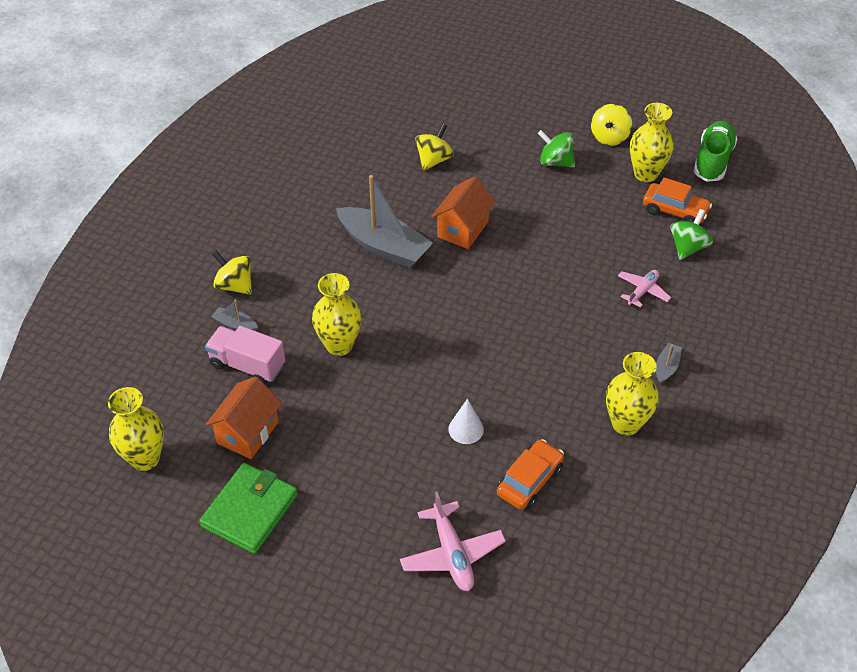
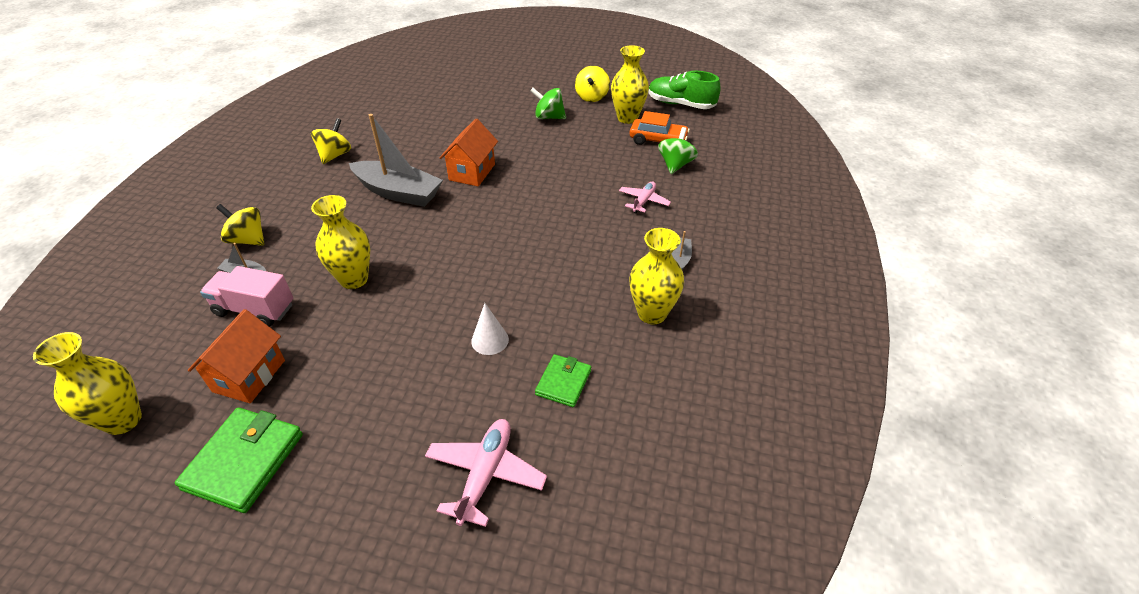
camera: 10 degrees left, 5 degrees down
(434, 160) = (442, 125): yellow spinning top -> yellow spinning top (335, 155)
(452, 554) = (485, 475): pink plane -> pink plane turned 135 degrees counterclockwise
(530, 481) = (563, 382): orange car -> green wallet
(712, 161) = (680, 104): green shoe -> green shoe turned 75 degrees counterclockwise

